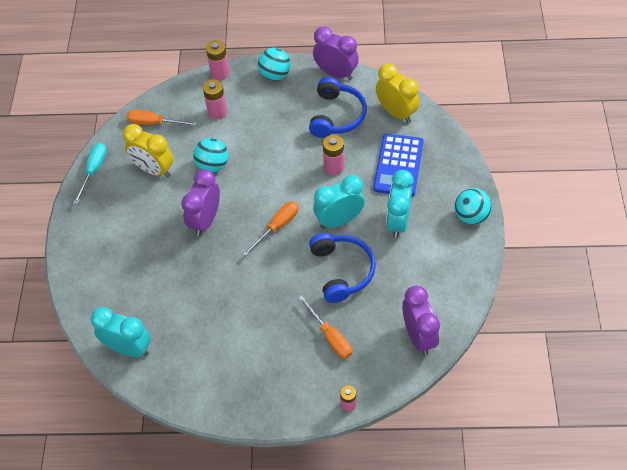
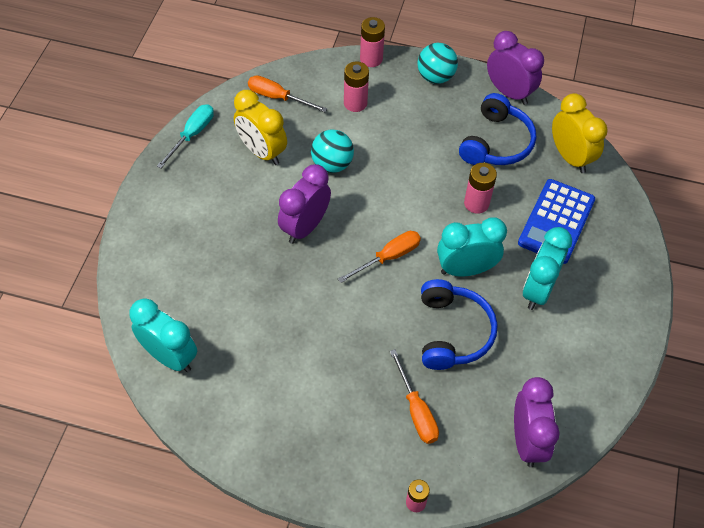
camera: 10 degrees right, 0 degrees up
(471, 216) = (631, 307): turquoise ball -> none

